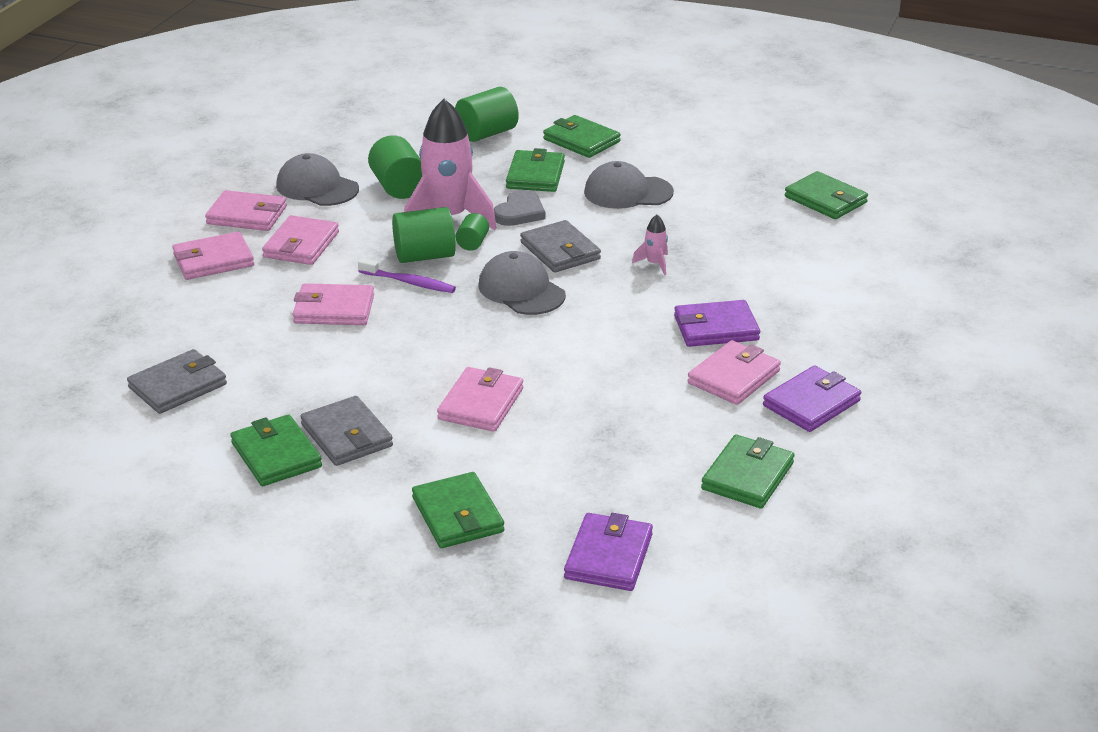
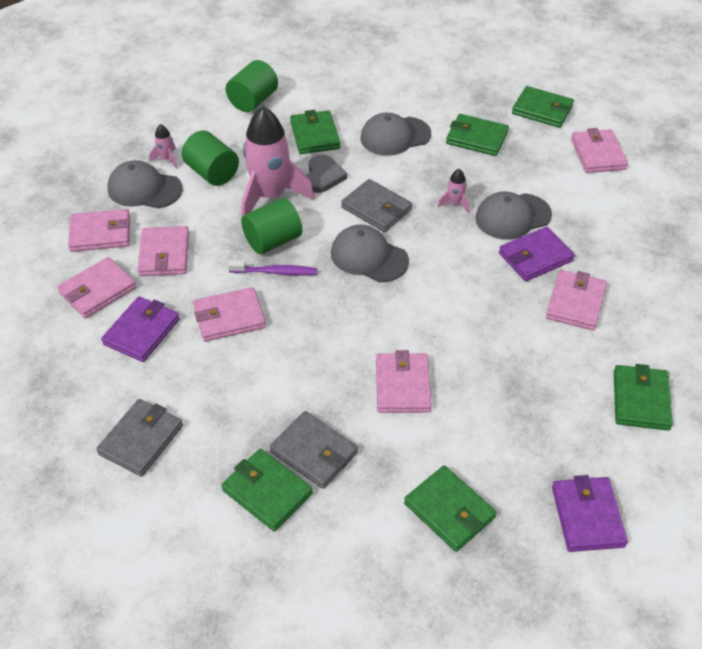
camera: 20 degrees left, 15 degrees up
(357, 167) = (167, 159): none -> pink rocket
(472, 243) = (304, 217): green cylinder -> none
(581, 140) = (331, 92): green wallet -> green wallet (476, 138)
(715, 288) = (512, 216): none -> grey cap
(811, 403) = (644, 313): purple wallet -> purple wallet (141, 332)
(864, 252) = (597, 154): none -> pink wallet

